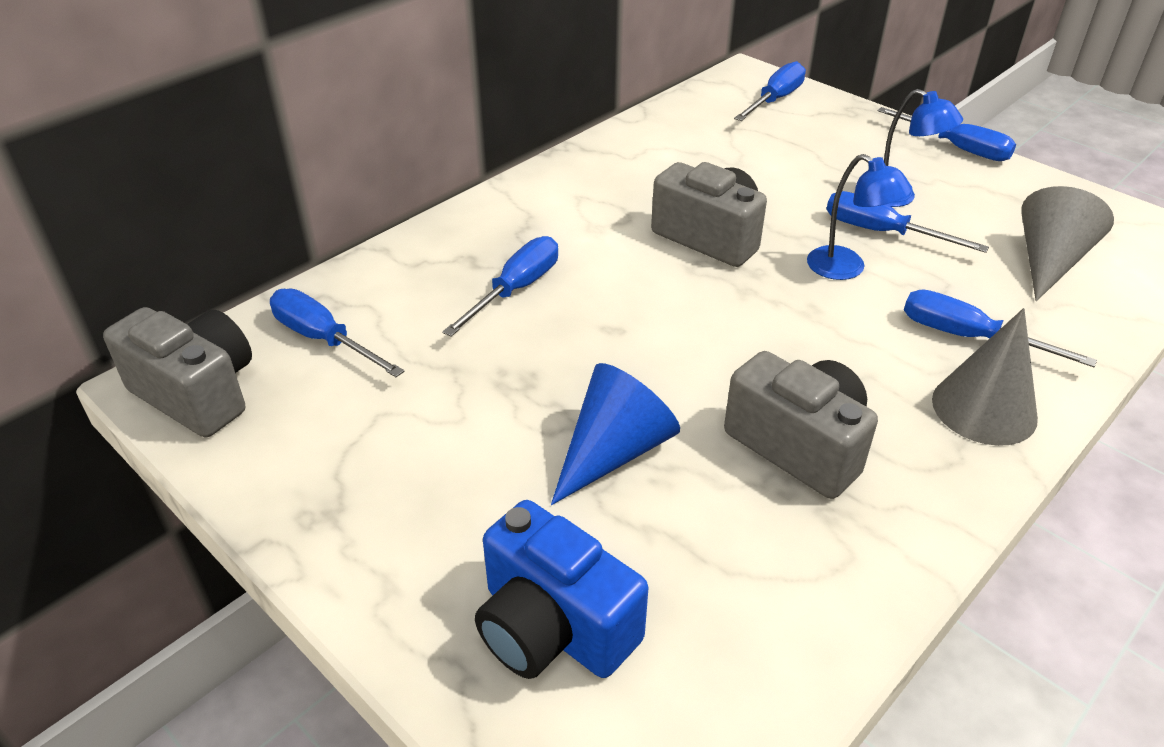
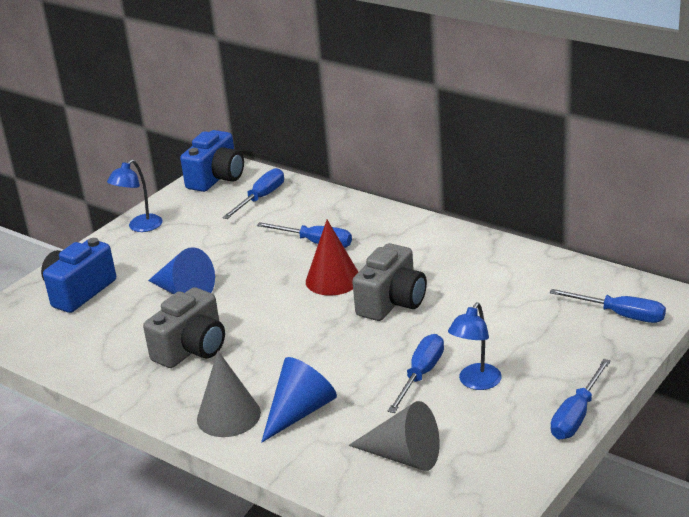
camera: 85 degrees right, 10 degrees down
(197, 393) = (217, 178): grey camera -> blue camera
(632, 282) = (333, 279): none -> red cone
(846, 269) = (368, 360): blue lamp -> blue lamp (140, 227)
(968, 337) = (300, 412): blue screwdriver -> blue cone

